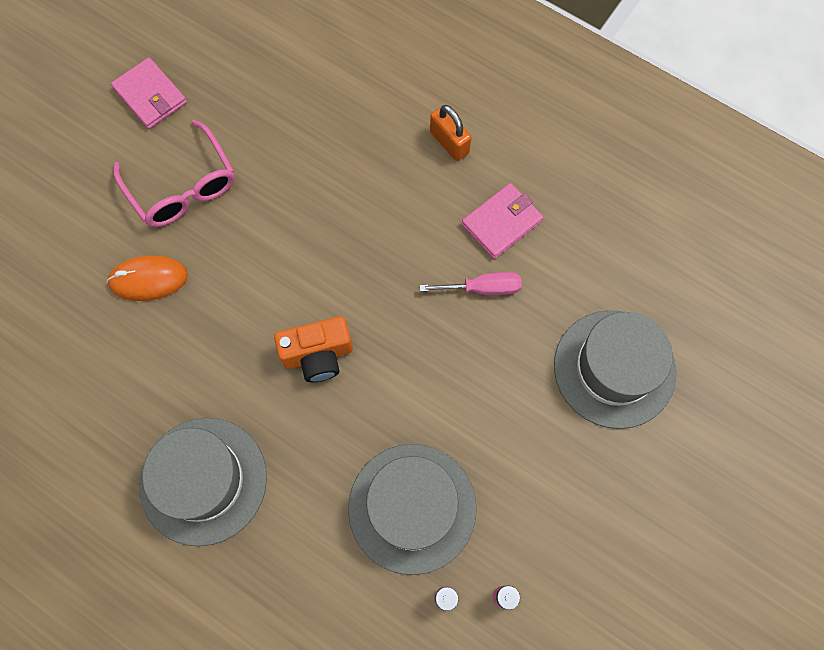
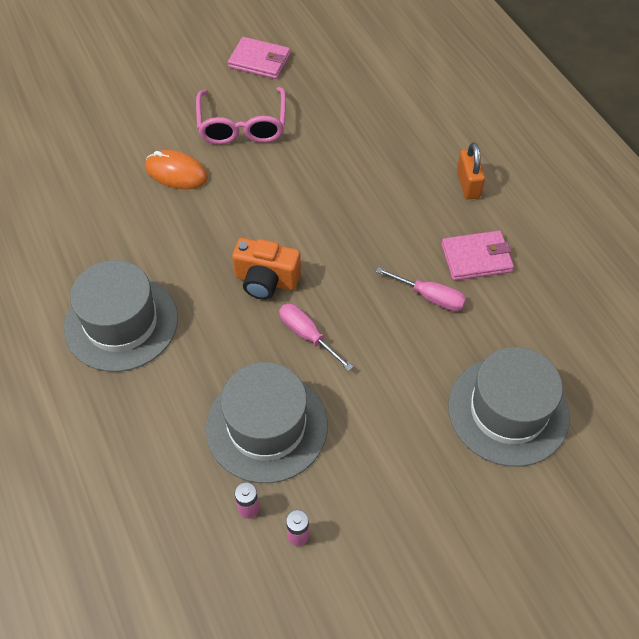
camera: 30 degrees right, 15 degrees down
(150, 96) = (259, 61): pink wallet -> pink wallet turned 60 degrees counterclockwise
(393, 392) = (307, 335): none -> pink screwdriver

